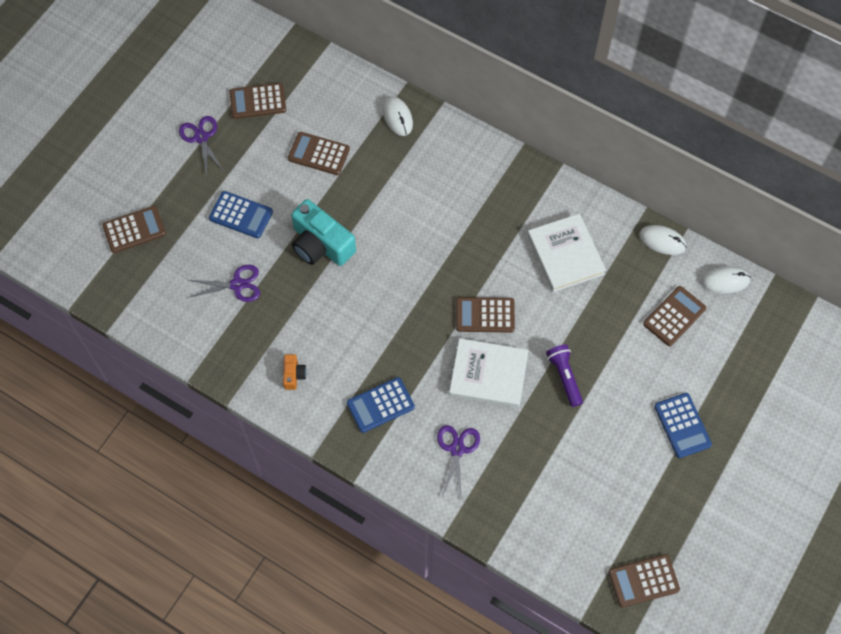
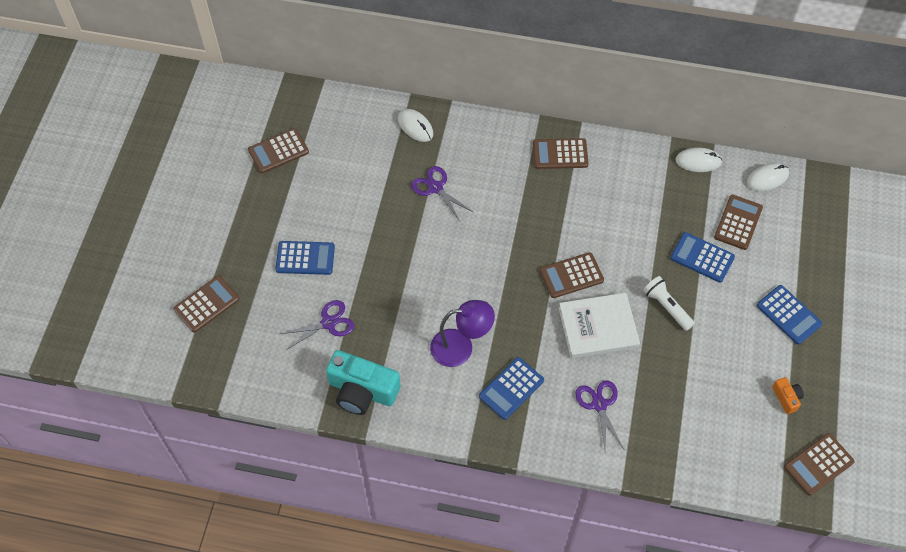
camera: 20 degrees left, 5 degrees down
(201, 137) = (237, 200): purple scissors -> purple scissors (435, 188)
(294, 375) = (418, 388): orange camera -> orange camera (786, 398)
(318, 154) = (356, 181): brown calculator -> brown calculator (560, 154)
(321, 244) = (393, 261): turquoise camera -> turquoise camera (362, 391)
(350, 349) = (461, 347): none -> purple lamp
(564, 377) = (666, 307): purple flashlight -> white flashlight
(565, 254) = (619, 199): white book -> none
(621, 340) = (702, 258): none -> blue calculator

